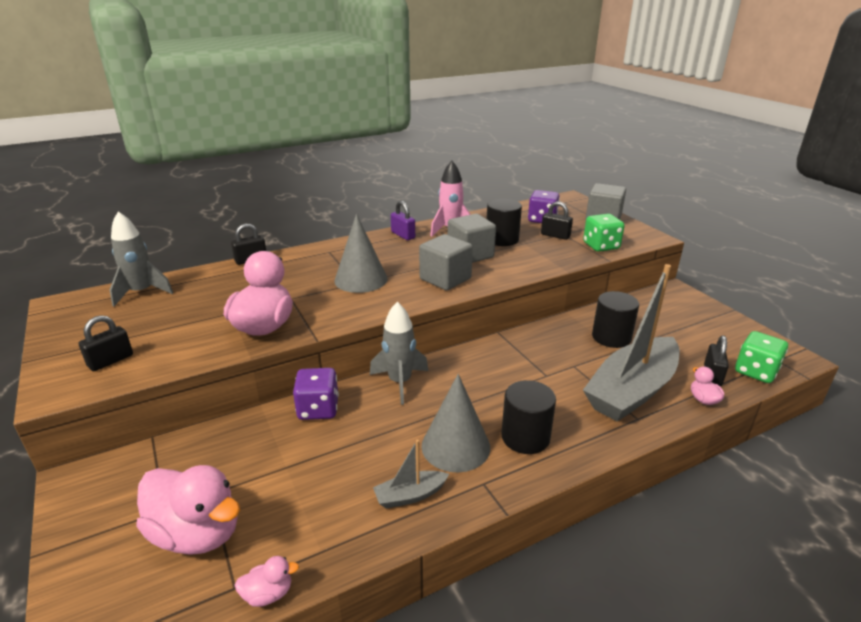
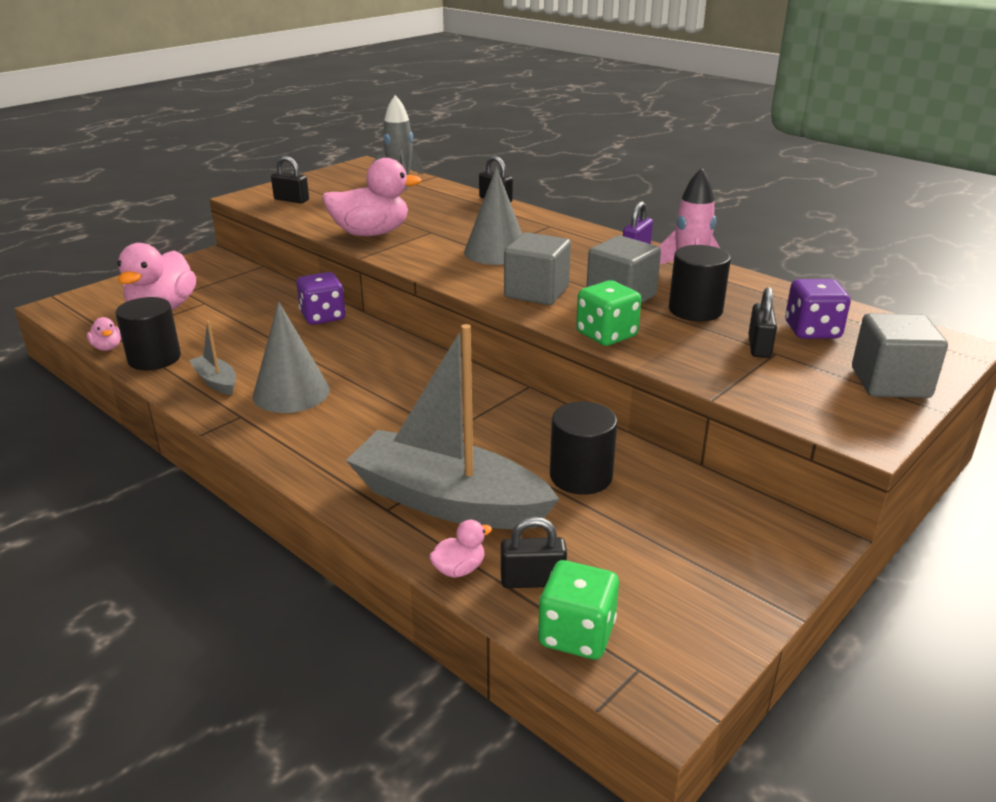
camera: 70 degrees right, 0 degrees up
(400, 382) = (385, 345): grey rocket -> none
(525, 437) = (319, 431): black cylinder -> black cylinder (154, 358)
(601, 246) = (762, 387): green dice -> green dice (606, 335)

